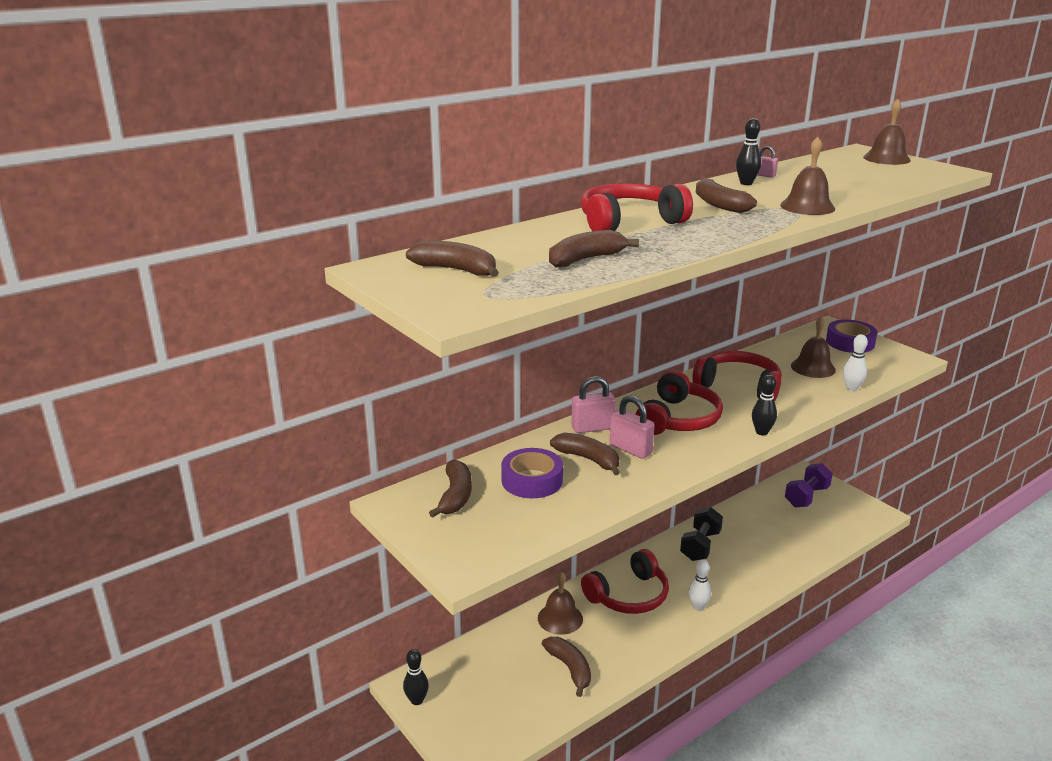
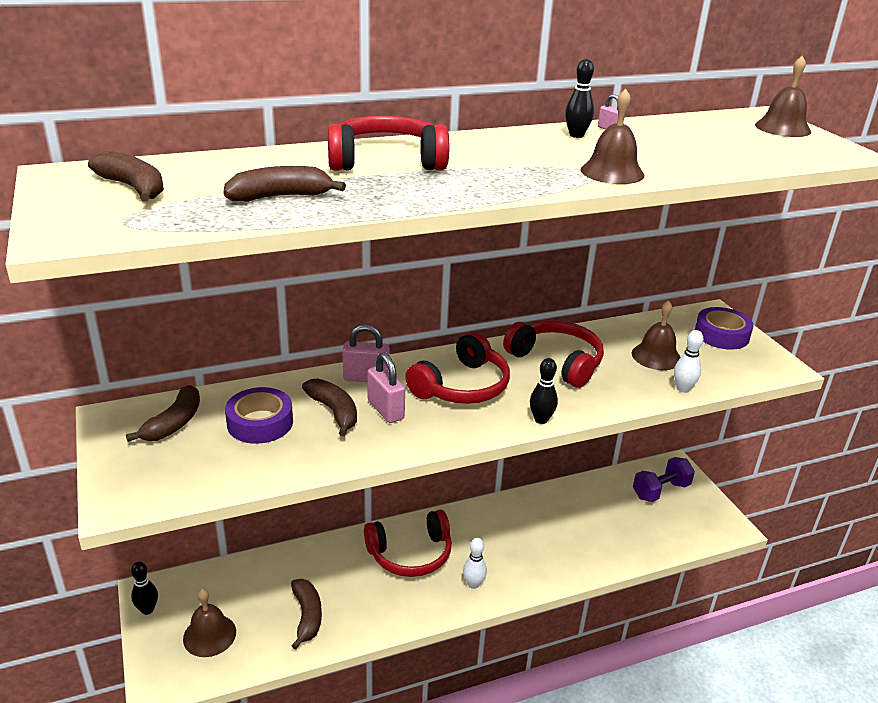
camera: 15 degrees right, 5 degrees up
(560, 618) = (329, 561): brown bell -> brown bell (209, 635)
(700, 546) = (515, 518): black dumbbell -> none
(719, 205) = (512, 156): brown banana -> none

